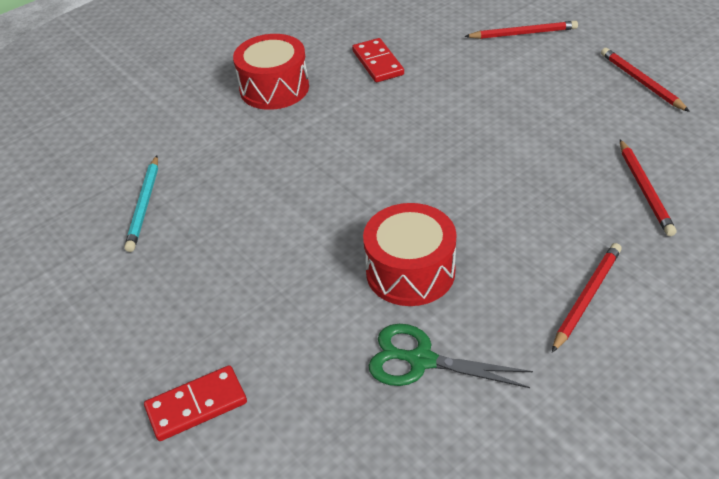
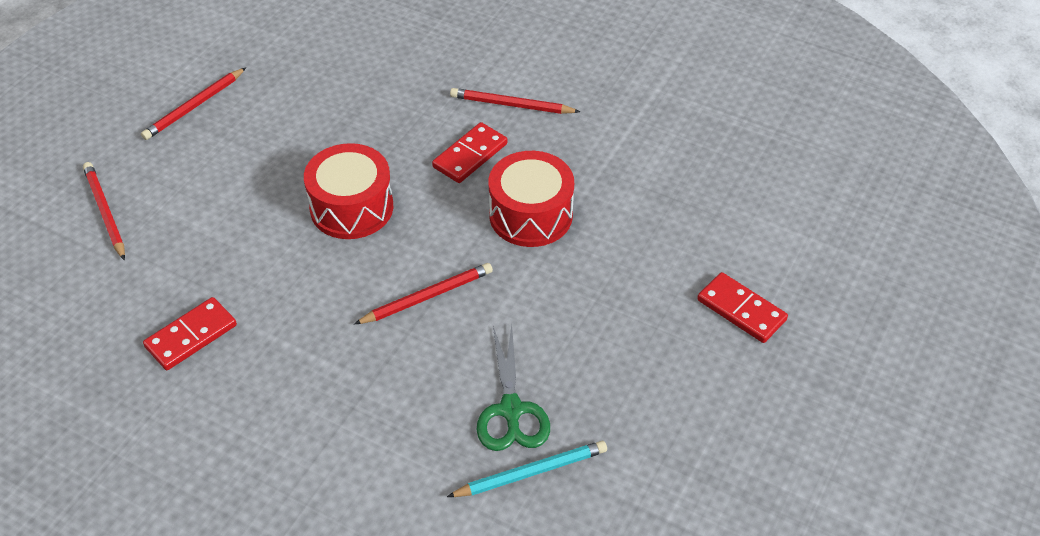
camera: 115 degrees left, 5 degrees up
(274, 88) = (269, 430): red drum -> red drum (351, 207)
(421, 360) = (622, 184): green scissors -> green scissors (511, 410)
(514, 245) = (470, 155): none -> red domino
(644, 189) = (367, 87): red pencil -> red pencil (427, 297)

